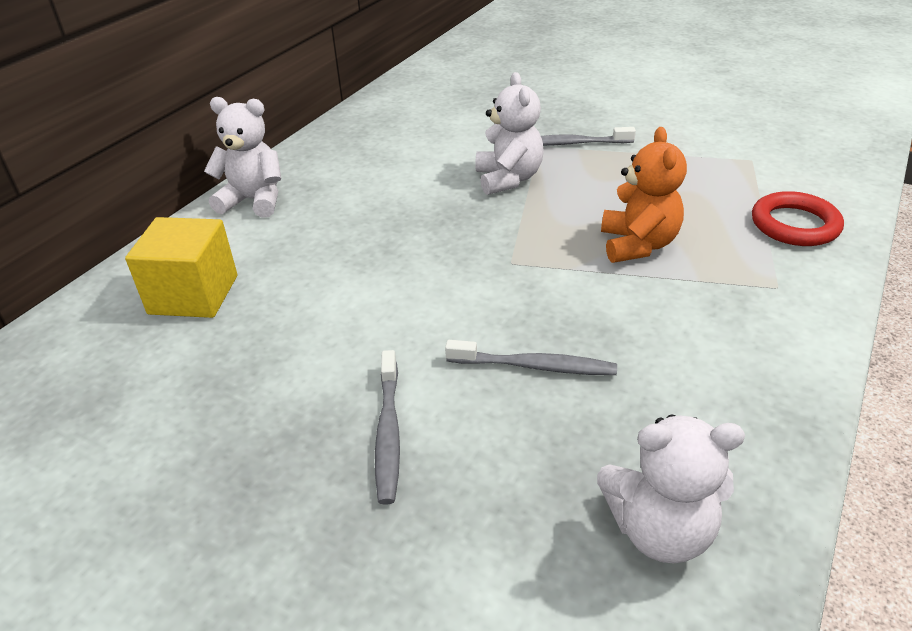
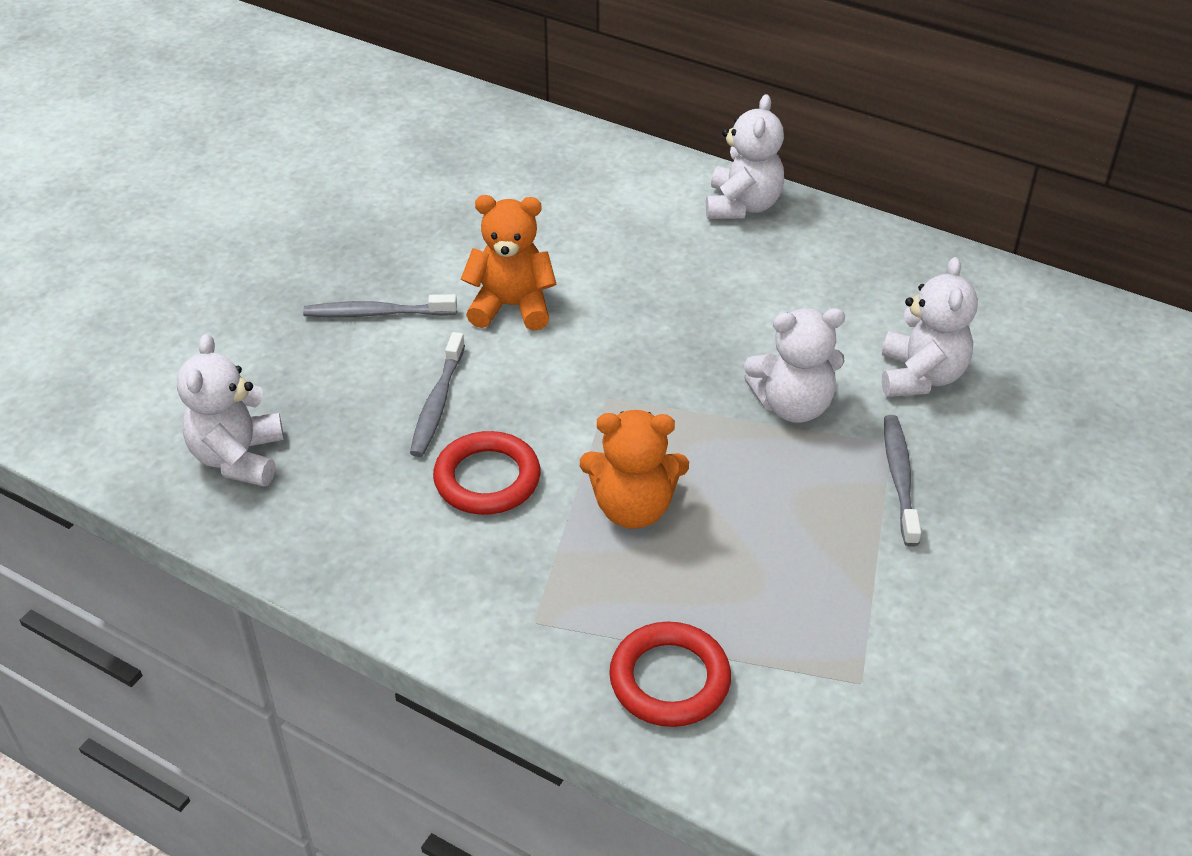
camera: 90 degrees right, 5 degrees up
(193, 294) = (576, 190): yellow cube -> none
(383, 326) = (511, 306): none -> orange teddy bear
(471, 134) = (920, 376): none -> white teddy bear
(630, 324) = (487, 479): none -> red ring

